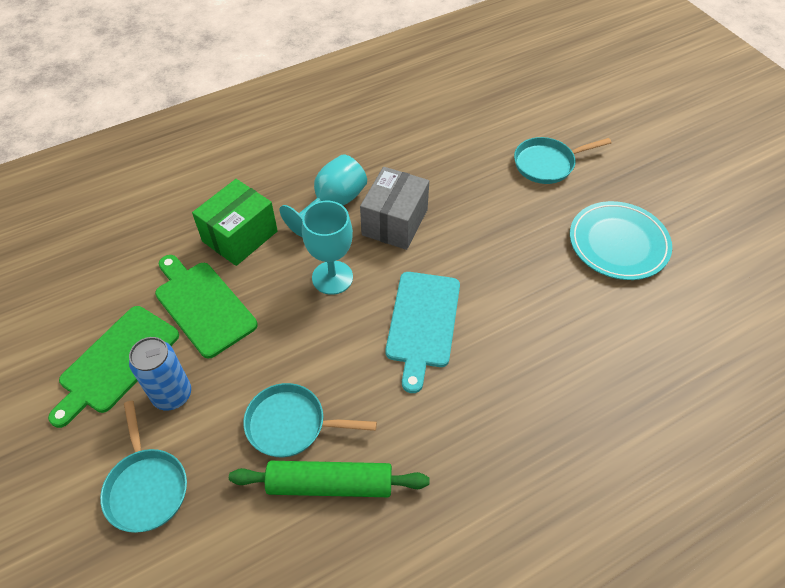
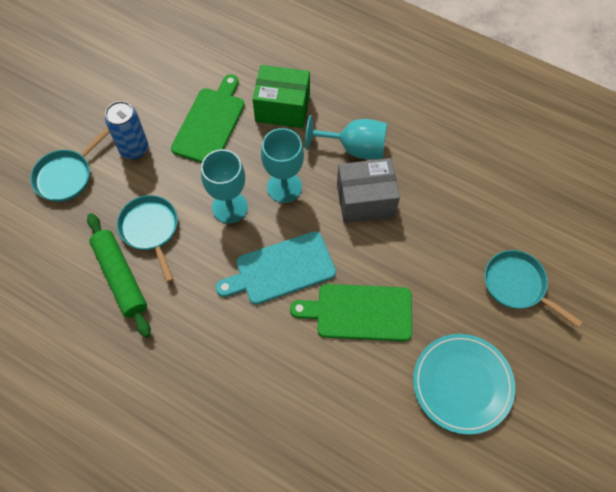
camera: 60 degrees right, 10 degrees up
(116, 362) = (139, 104): green cutting board -> green cutting board (359, 312)
(320, 335) = (230, 207): none -> turquoise goblet

